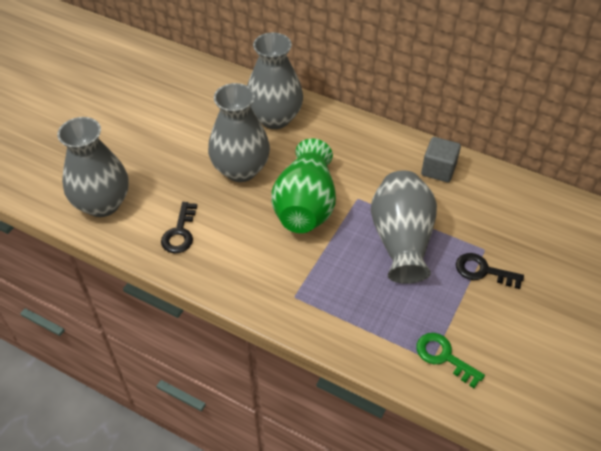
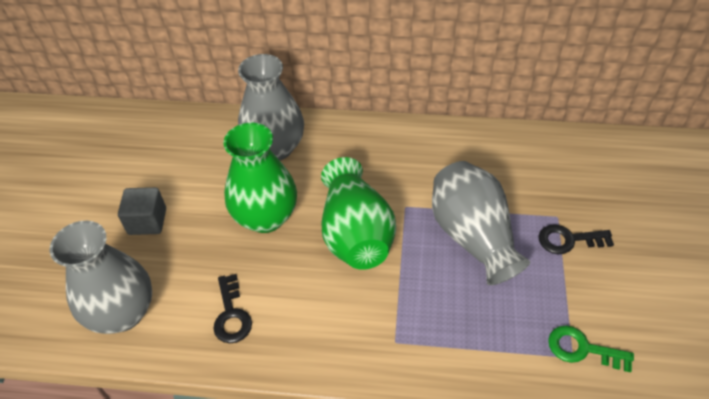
camera: 20 degrees left, 0 degrees up
(241, 169) = (266, 217): grey vase -> green vase
(438, 169) = (469, 149): grey cube -> grey cube (147, 221)

